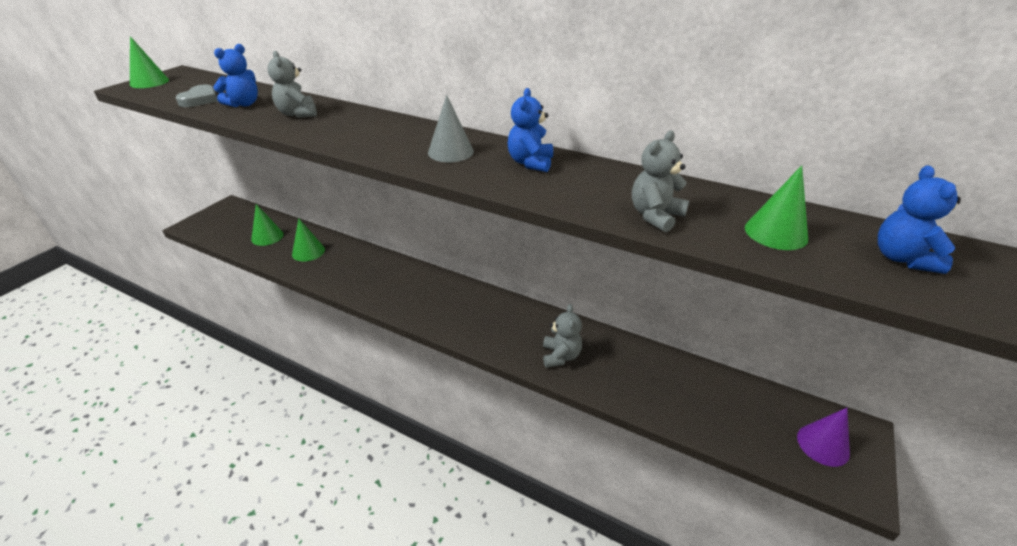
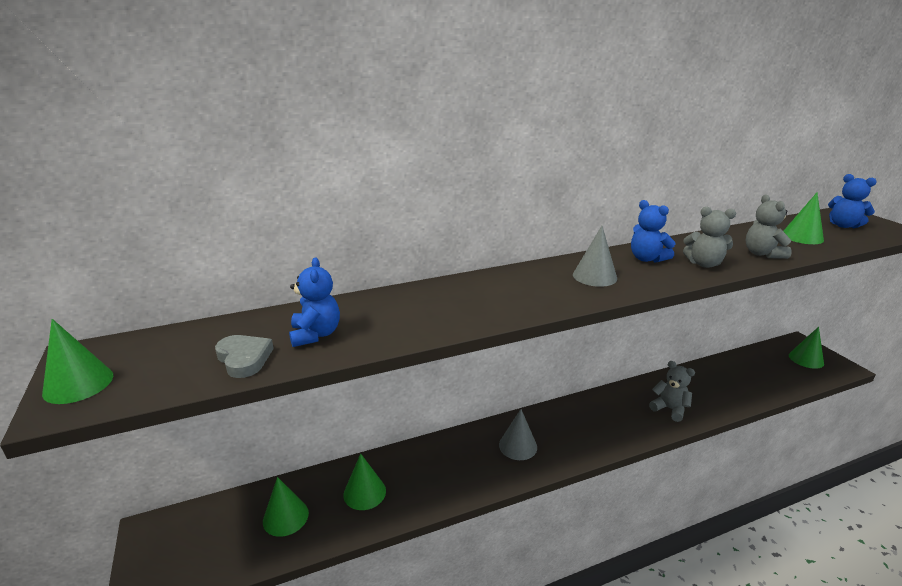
camera: 50 degrees left, 10 degrees down
(298, 114) = (402, 313): grey teddy bear -> grey teddy bear (704, 264)
(414, 291) = (518, 446): none -> grey cone
(823, 445) = (806, 359): purple cone -> green cone

